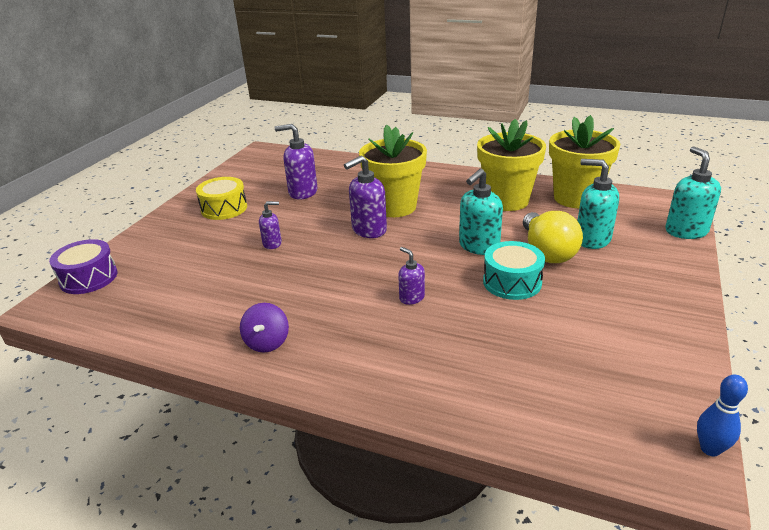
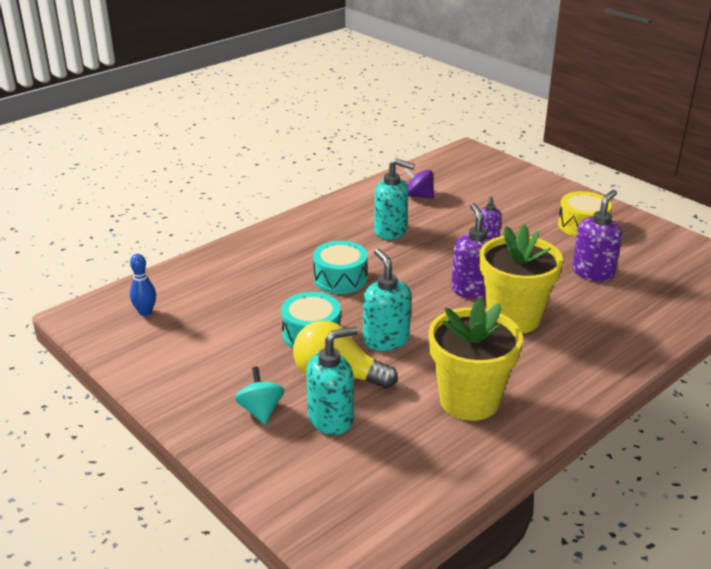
camera: 115 degrees right, 0 degrees up
(89, 278) = (495, 163): purple drum -> none
(267, 342) = (347, 213): purple spinning top -> purple spinning top (418, 196)
(411, 298) = (340, 279): purple soap dispenser -> turquoise drum
(575, 198) = (432, 461): yellow flower pot -> none
(627, 269) = (261, 410): none -> turquoise spinning top
(686, 231) = (279, 505): turquoise soap dispenser -> turquoise soap dispenser (391, 231)
(710, 449) = (76, 332): blue bowling pin -> blue bowling pin (145, 312)

